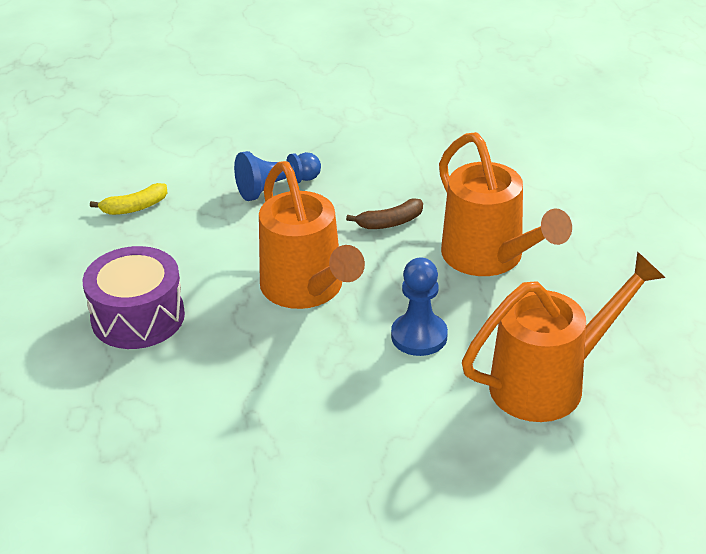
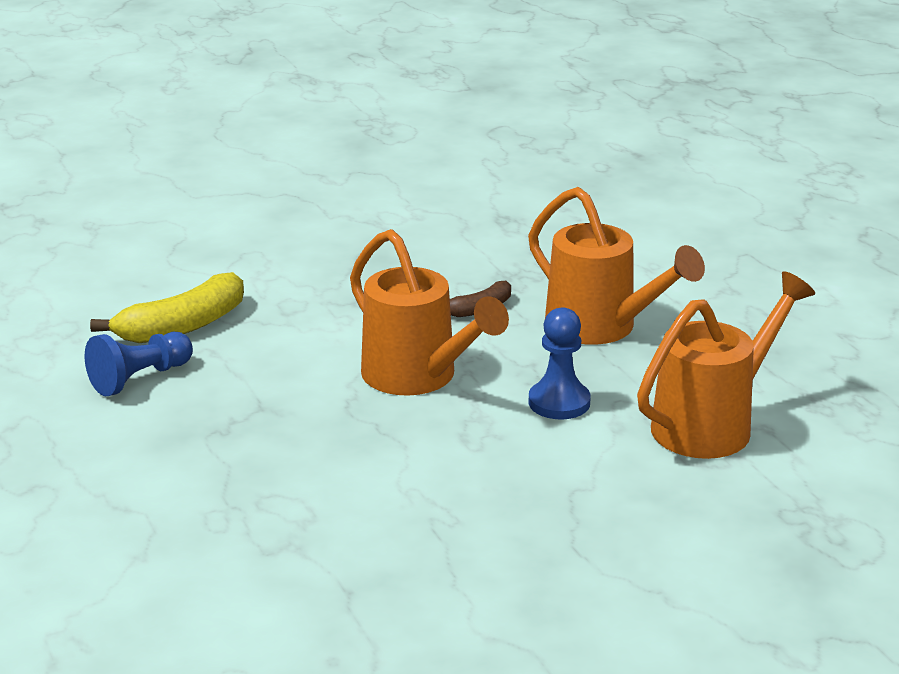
camera: 15 degrees left, 10 degrees down
(134, 207) = (183, 326): yellow banana -> yellow banana, size x1.82
(138, 317) = (240, 423): purple drum -> none
(276, 187) = (337, 291): blue pawn -> blue pawn (140, 378)

